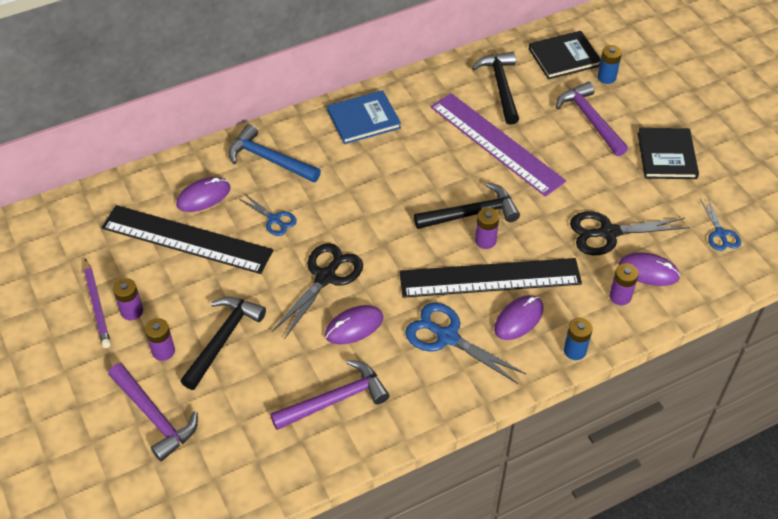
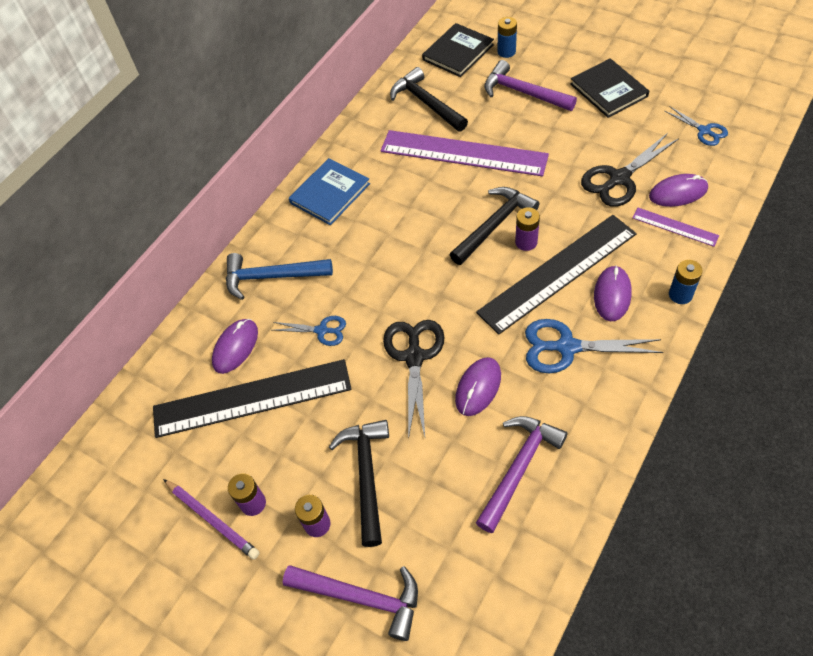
camera: 25 degrees left, 5 degrees up
(620, 296) = (675, 227): purple battery -> purple ruler

